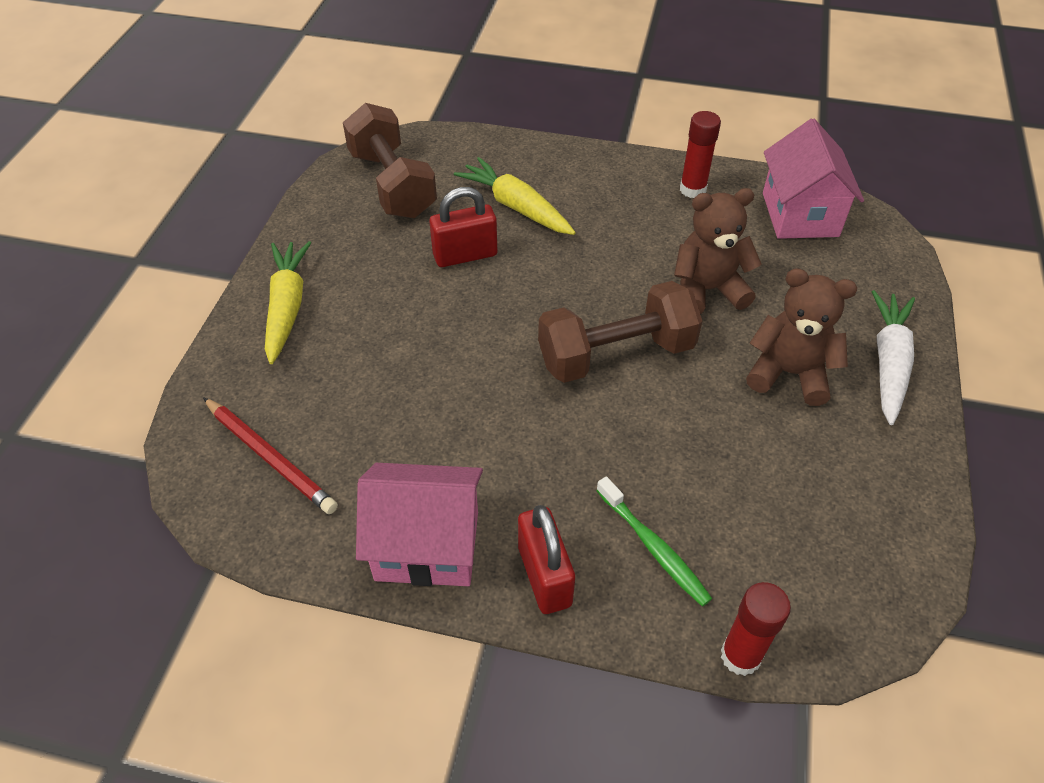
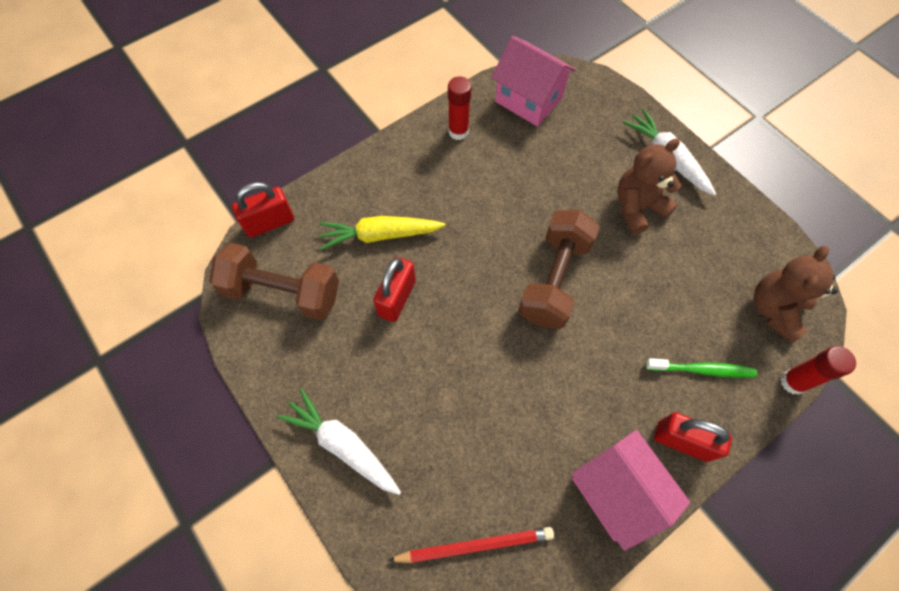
camera: 50 degrees left, 15 degrees up
(287, 307) = (343, 445): yellow carrot -> white carrot
(427, 545) = (616, 492): pink house -> pink house turned 75 degrees counterclockwise
(448, 137) = (269, 223): none -> red padlock
(707, 290) = (545, 193): brown teddy bear -> brown teddy bear (774, 309)

